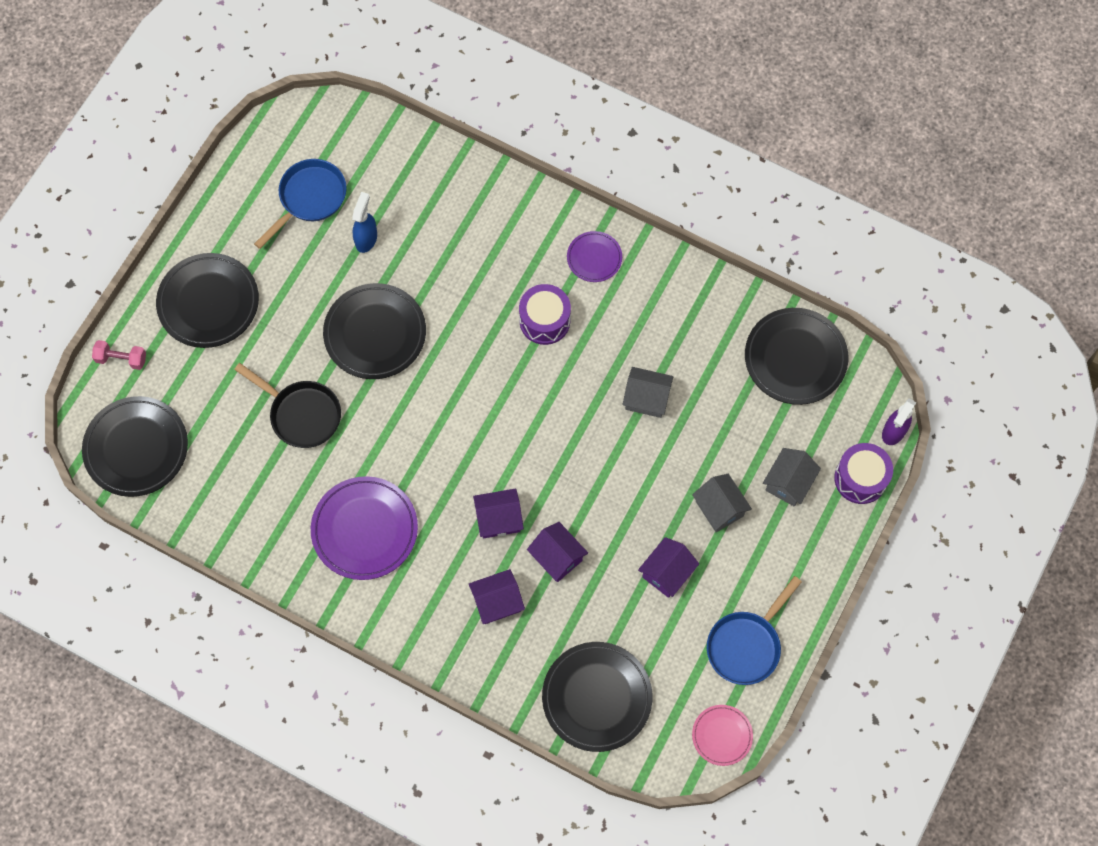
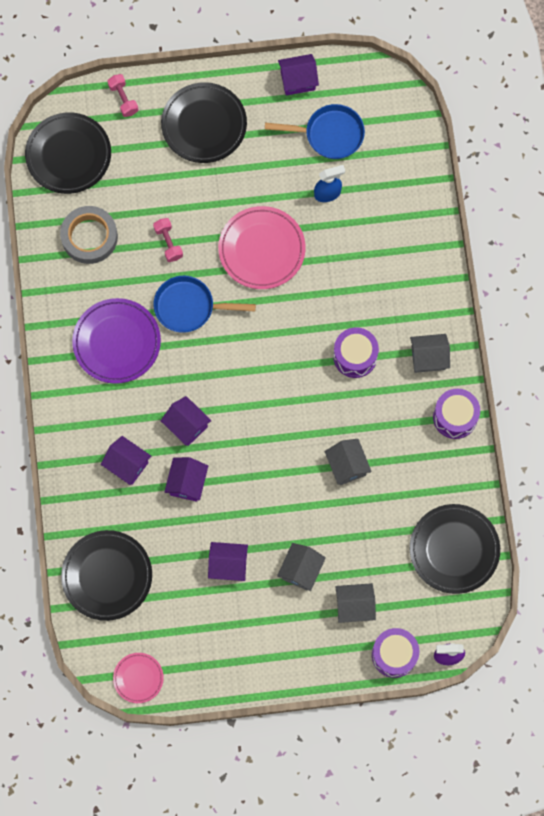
camera: 55 degrees right, 5 degrees up
(233, 191) = (298, 80): none -> purple house
(236, 484) = (89, 237): none -> grey tape
(301, 414) = (168, 243): black pan -> pink dumbbell
(375, 333) = (261, 249): black plate -> pink plate
(594, 258) = (428, 358): purple plate -> grey house
(668, 273) = (455, 417): none -> purple drum
(746, 645) = (214, 653): blue pan -> blue pan (189, 307)

